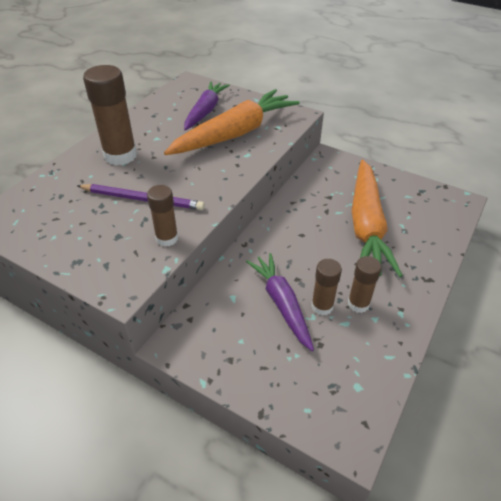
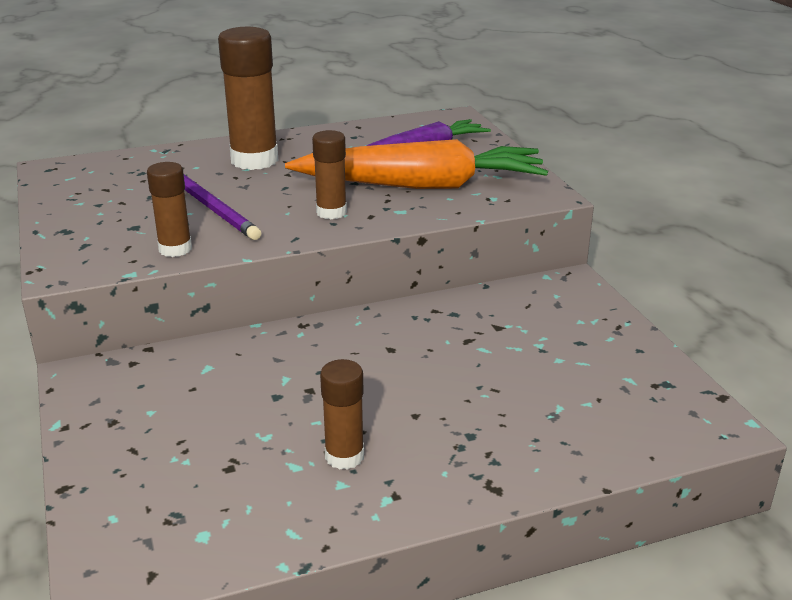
camera: 40 degrees right, 15 degrees down
(281, 303) = (250, 403): purple carrot -> none
(322, 306) = (293, 432): brown glue stick -> brown glue stick (331, 212)
(366, 226) = (500, 382): orange carrot -> none

